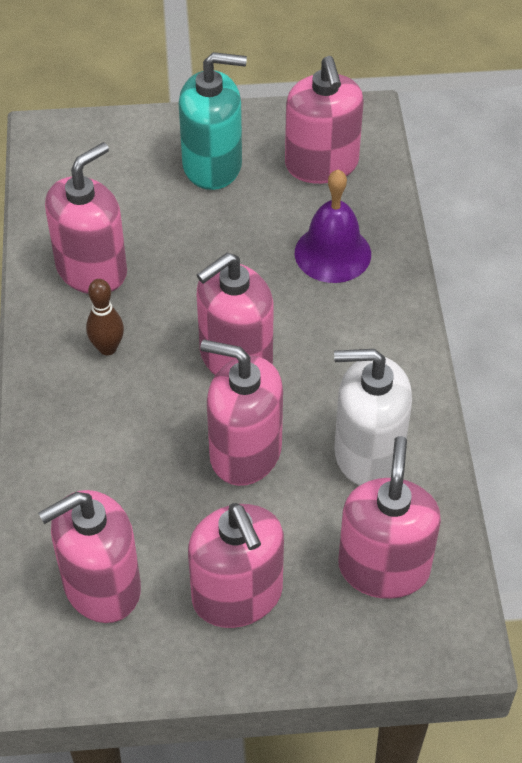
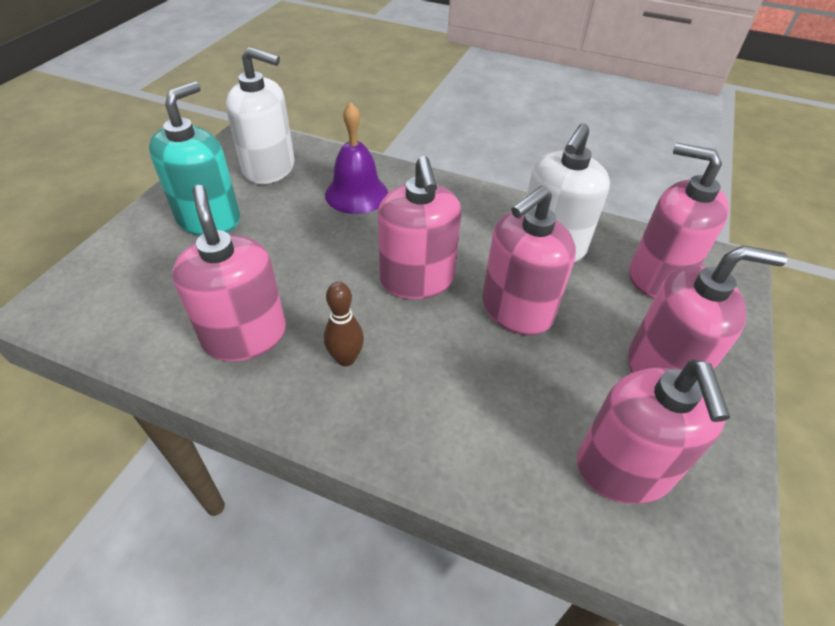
camera: 65 degrees left, 5 degrees down
(321, 164) = (269, 168): pink soap dispenser -> white soap dispenser

